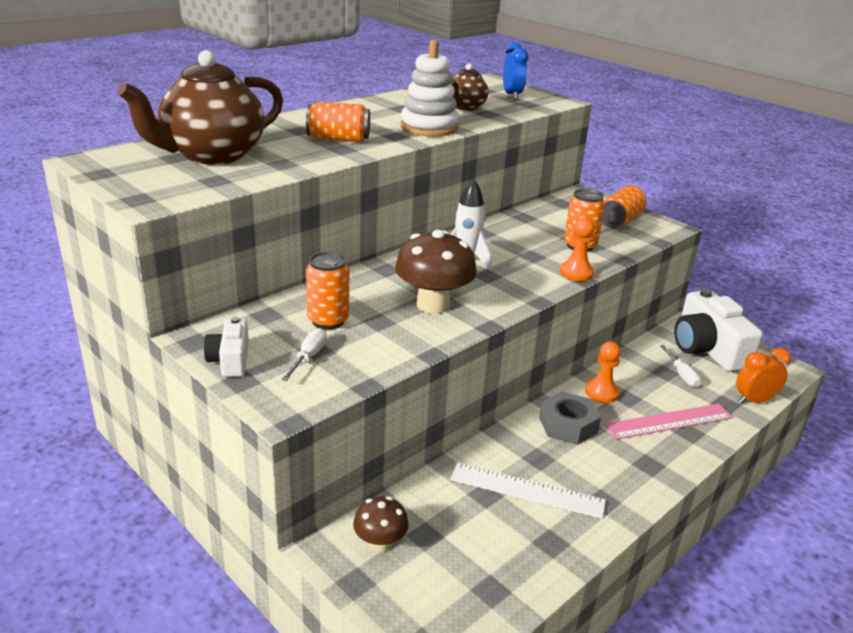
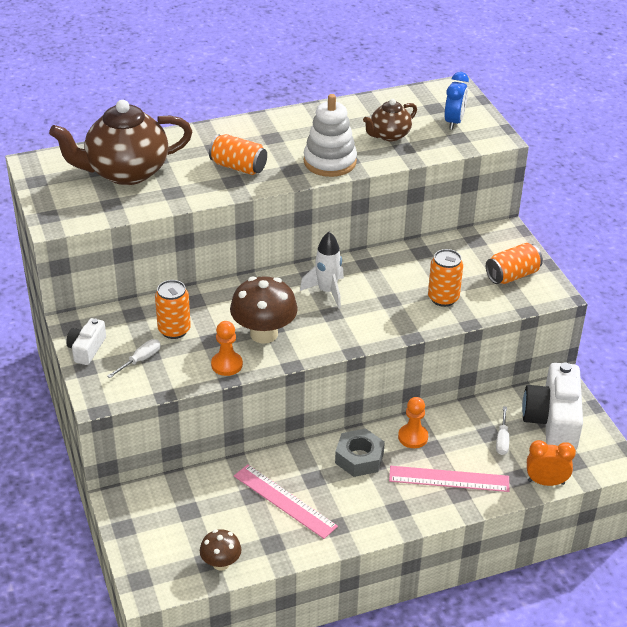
camera: 25 degrees right, 10 degrees up
(380, 543) = (154, 507): brown mushroom -> brown mushroom (221, 563)
(527, 490) = (285, 501): white ruler -> pink ruler
(576, 273) = (411, 328): orange pawn -> orange pawn (227, 365)

